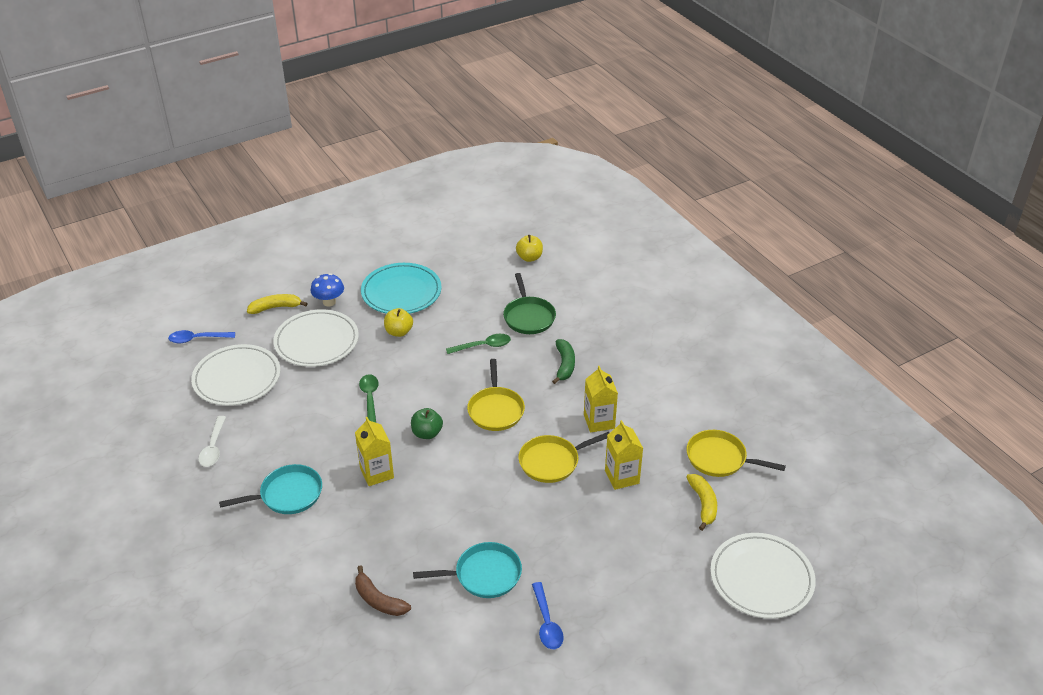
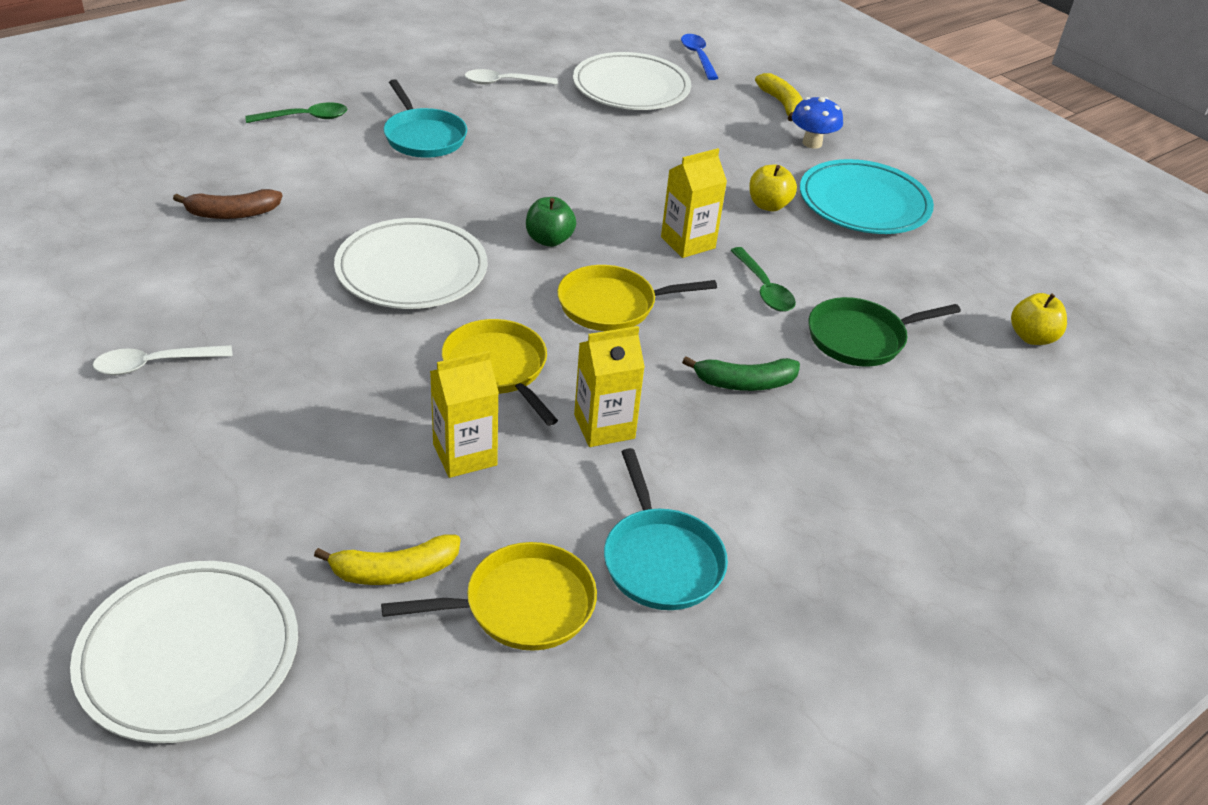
camera: 80 degrees right, 0 degrees up
(317, 342) = (722, 139): white plate -> white plate (411, 270)
(370, 398) = (614, 187): green spoon -> green spoon (304, 118)
(377, 473) = (465, 200): yellow carton -> yellow carton (688, 242)
(379, 600) = (232, 213): brown banana -> brown banana turned 135 degrees counterclockwise
(484, 575) = (261, 301): turquoise pan -> turquoise pan (661, 560)
(546, 622) = (155, 364): blue spoon -> white spoon
(719, 458) = (522, 605): yellow pan -> yellow pan turned 60 degrees clockwise

